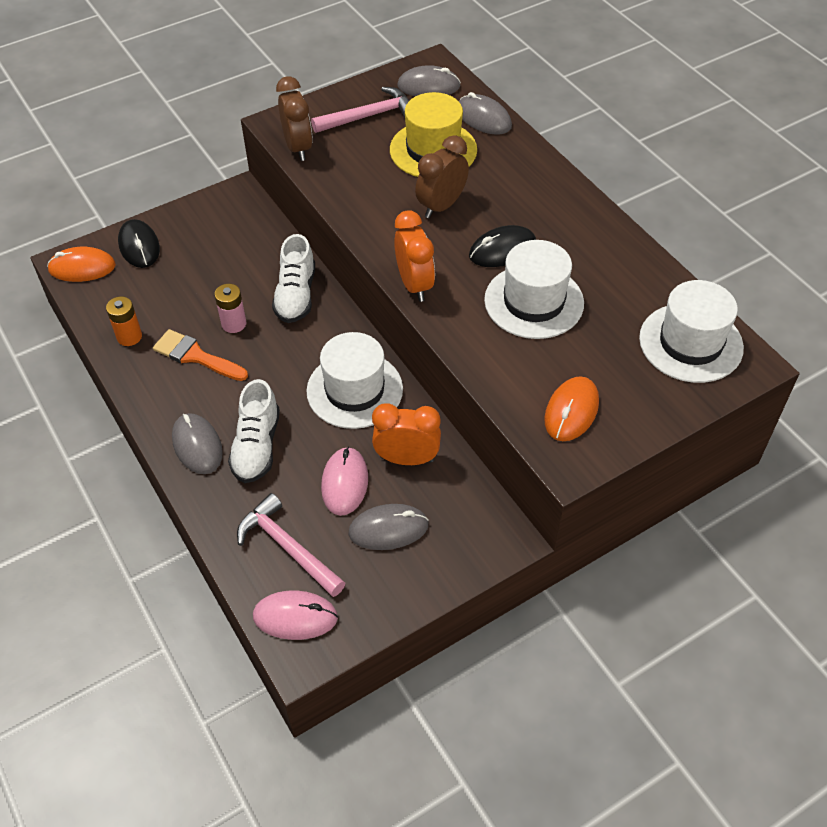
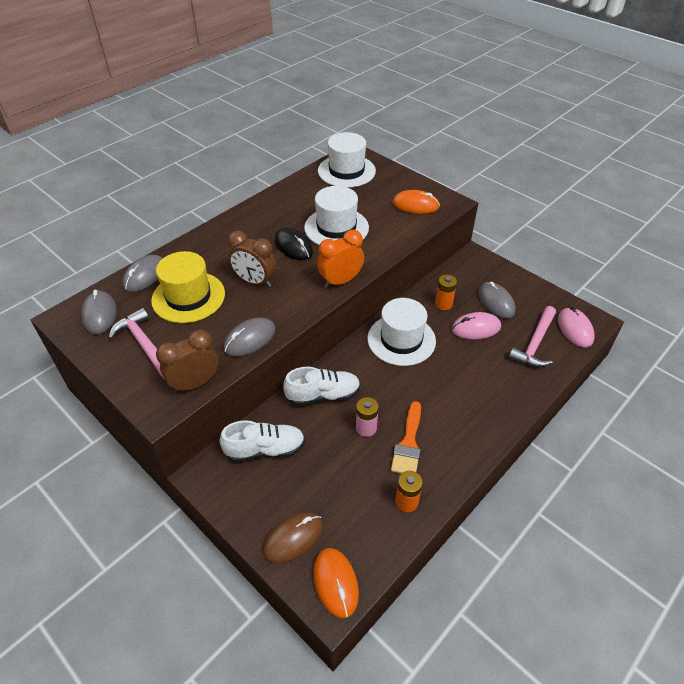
camera: 105 degrees left, 5 degrees down
(139, 246) = (293, 538): black mouse -> brown mouse
(197, 445) = (488, 414): grey mouse -> grey mouse (250, 339)
(257, 446) = (471, 380): white shoe -> white shoe (265, 450)
(407, 458) = (443, 304): orange clock -> orange battery

